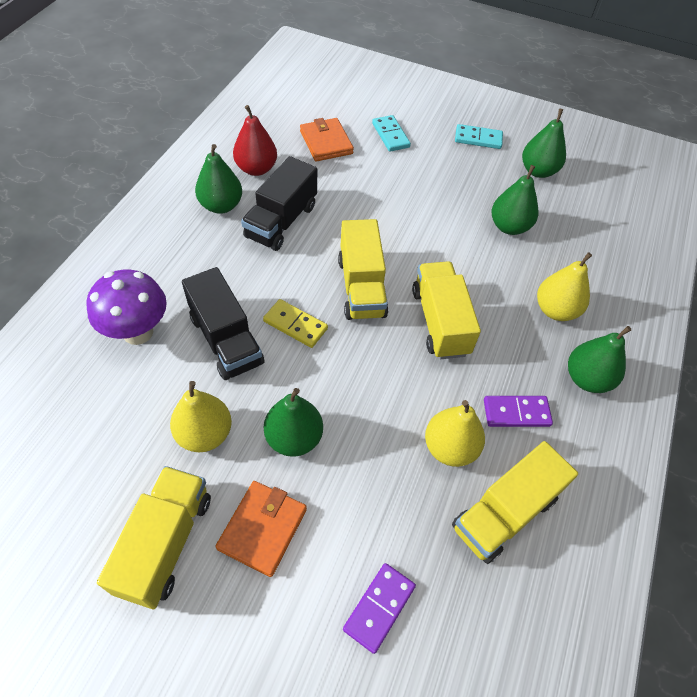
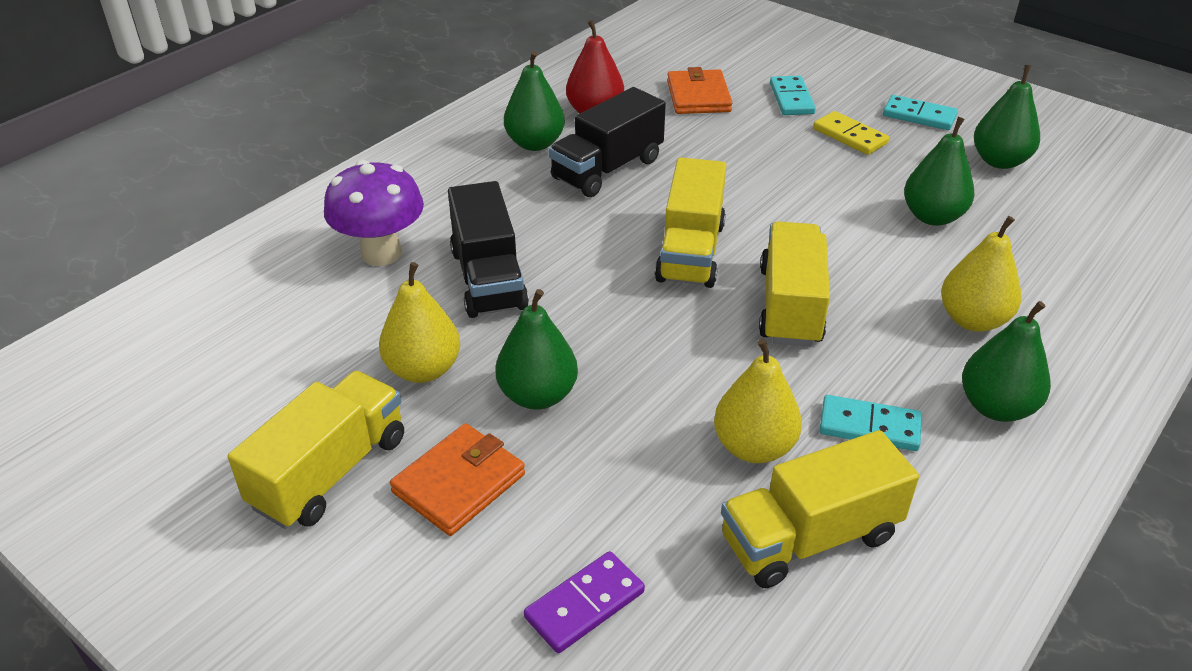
camera: 20 degrees right, 15 degrees down
(295, 325) = (585, 277): yellow domino -> yellow domino (850, 136)
(516, 413) = (869, 426): purple domino -> turquoise domino

